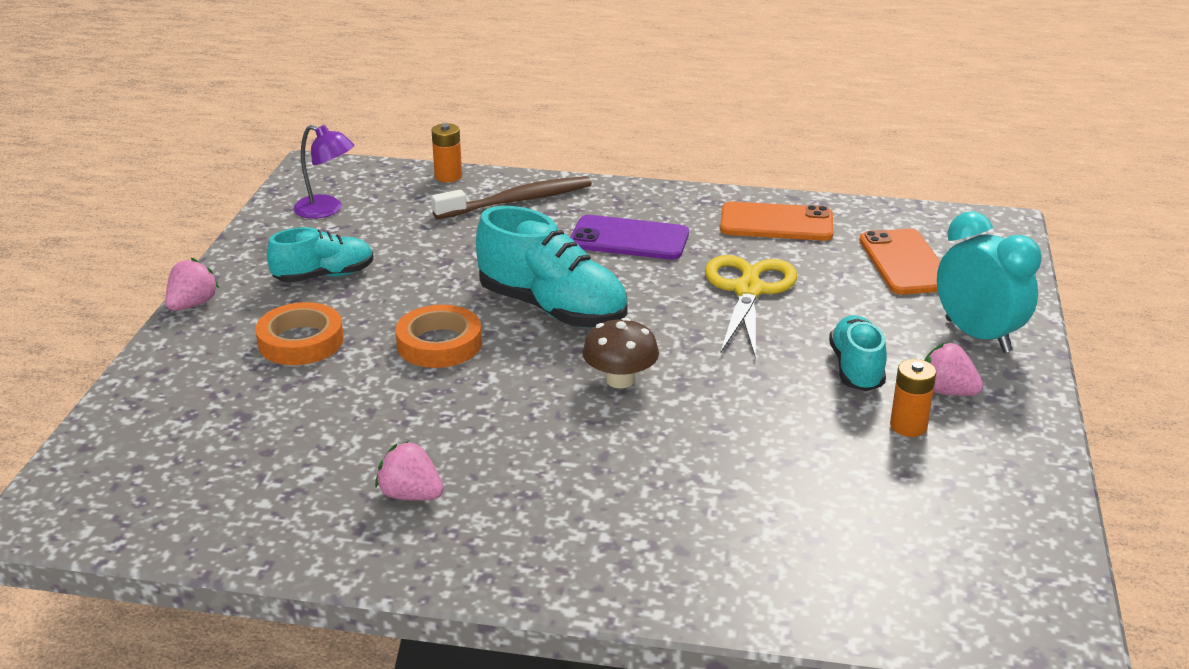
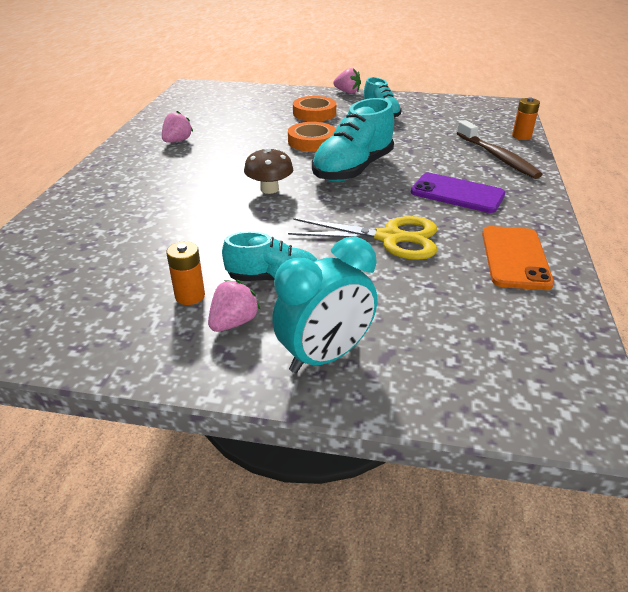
camera: 90 degrees right, 5 degrees up
(326, 210) = (457, 110): purple lamp -> none
(629, 239) = (457, 193): purple phone -> purple phone turned 75 degrees counterclockwise
(905, 263) = (463, 326): orange phone -> none

